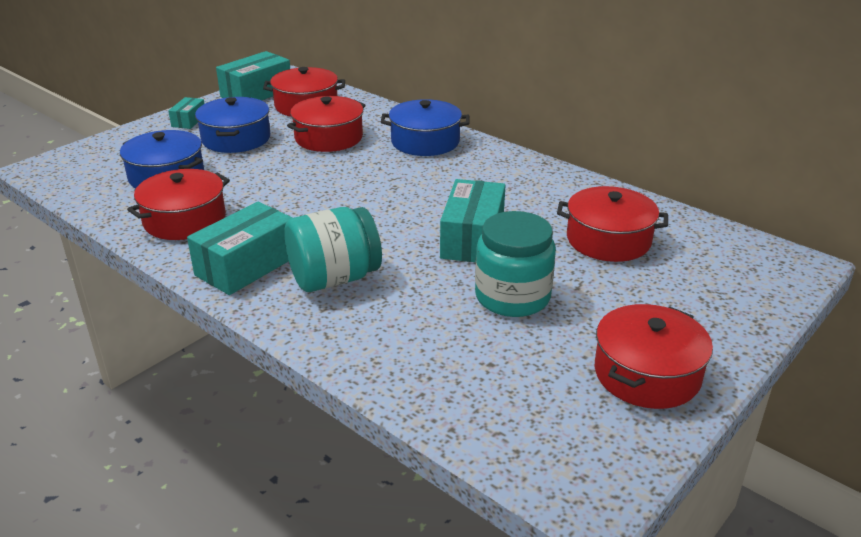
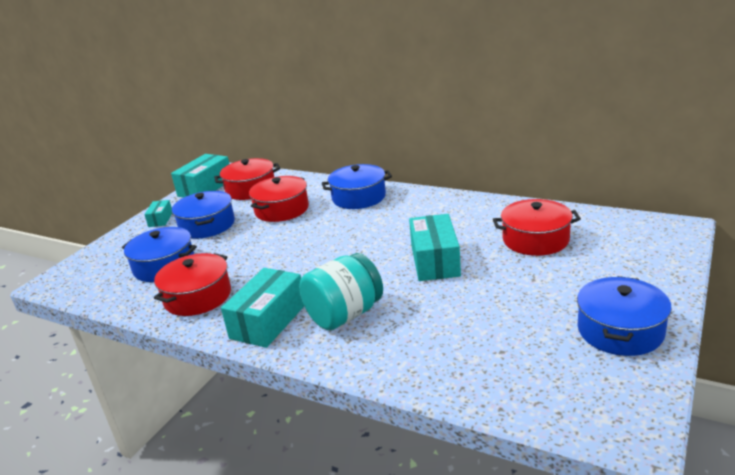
camera: 10 degrees left, 5 degrees down
(512, 297) = (489, 297): turquoise jar -> none
(647, 374) = (620, 330): red pot -> blue pot

